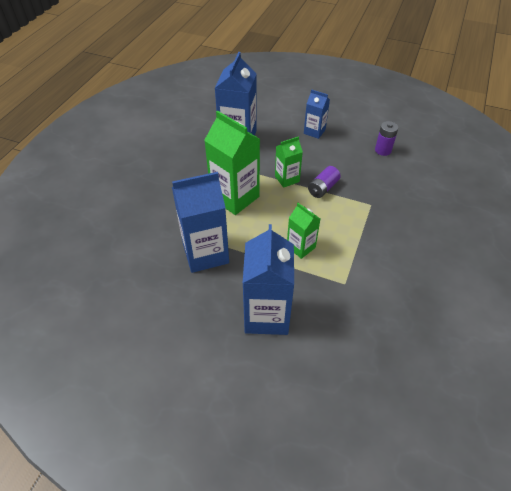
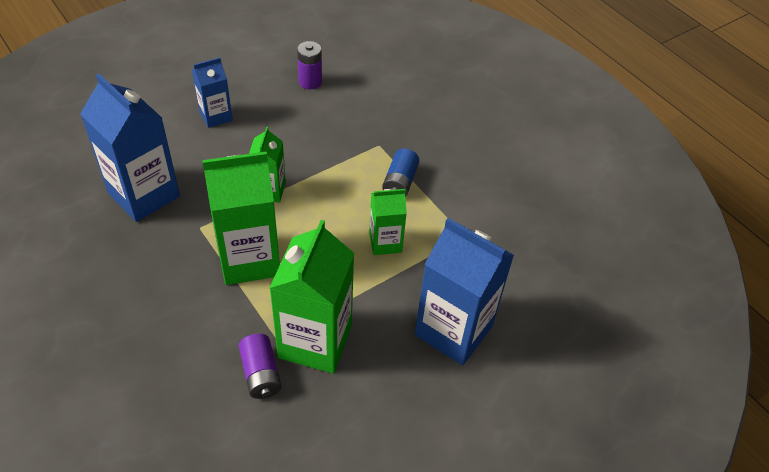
camera: 60 degrees left, 0 degrees up
(205, 253) = (315, 341): blue carton -> green carton
(323, 188) = (316, 168): purple battery -> purple battery (261, 374)
(353, 229) = (400, 182): none -> blue battery

